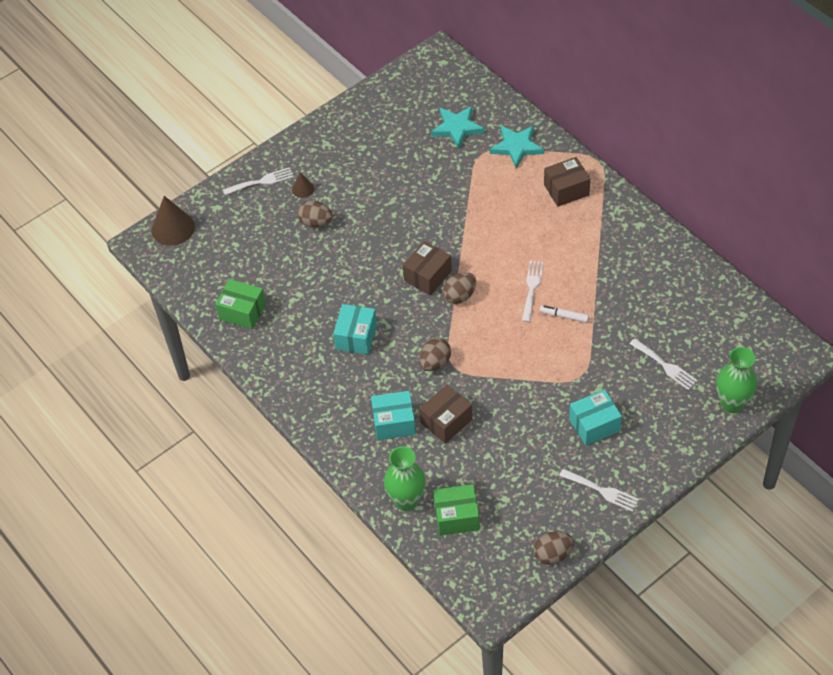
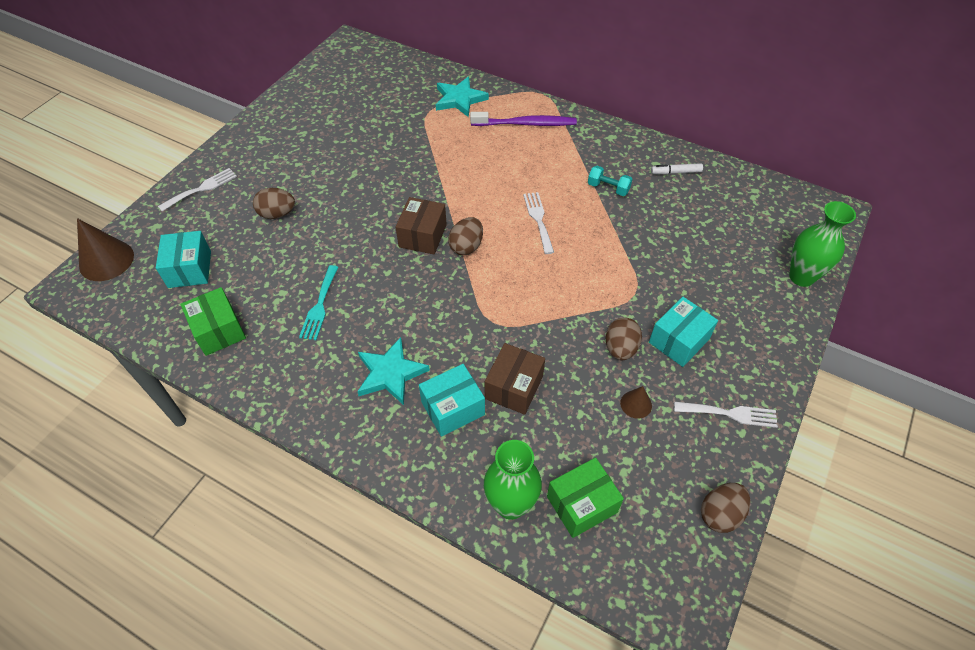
camera: 25 degrees left, 0 degrees up
(242, 312) = (219, 330): green box -> green box turned 60 degrees clockwise
(303, 189) = (251, 185): brown cone -> brown cone (636, 404)
(324, 313) = (319, 306): none -> turquoise fork
(356, 337) = (367, 321): turquoise box -> turquoise box (190, 269)
(435, 363) = (471, 324): brown egg -> brown egg (620, 348)
(457, 128) = (393, 96): turquoise star -> turquoise star (390, 373)
(564, 316) = (585, 238): white marker -> white marker (676, 172)
(566, 190) = (526, 124): brown box -> purple toothbrush
(608, 275) = (608, 188): none -> turquoise dumbbell
(665, 366) = (714, 258): white fork -> none

